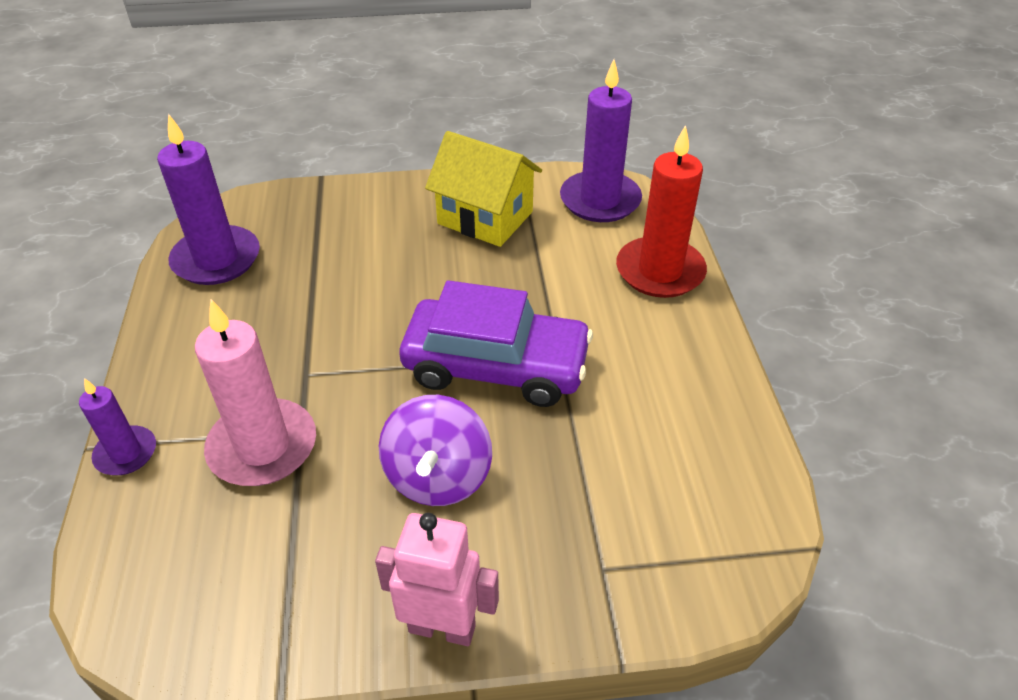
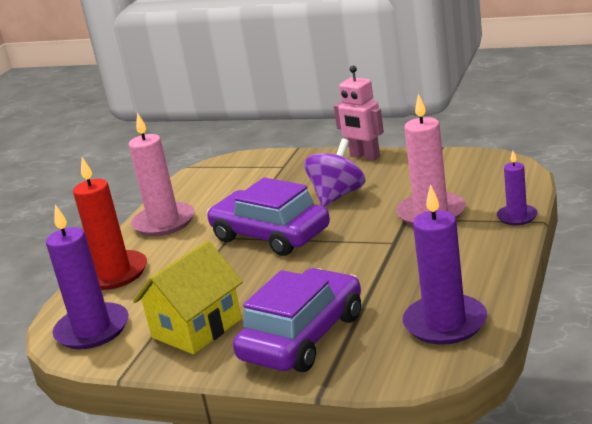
camera: 150 degrees left, 20 degrees down
(363, 224) = (303, 337): none -> purple car
(485, 217) = (196, 328): yellow house -> yellow house turned 75 degrees clockwise
(689, 372) = (164, 222): none -> pink candle

